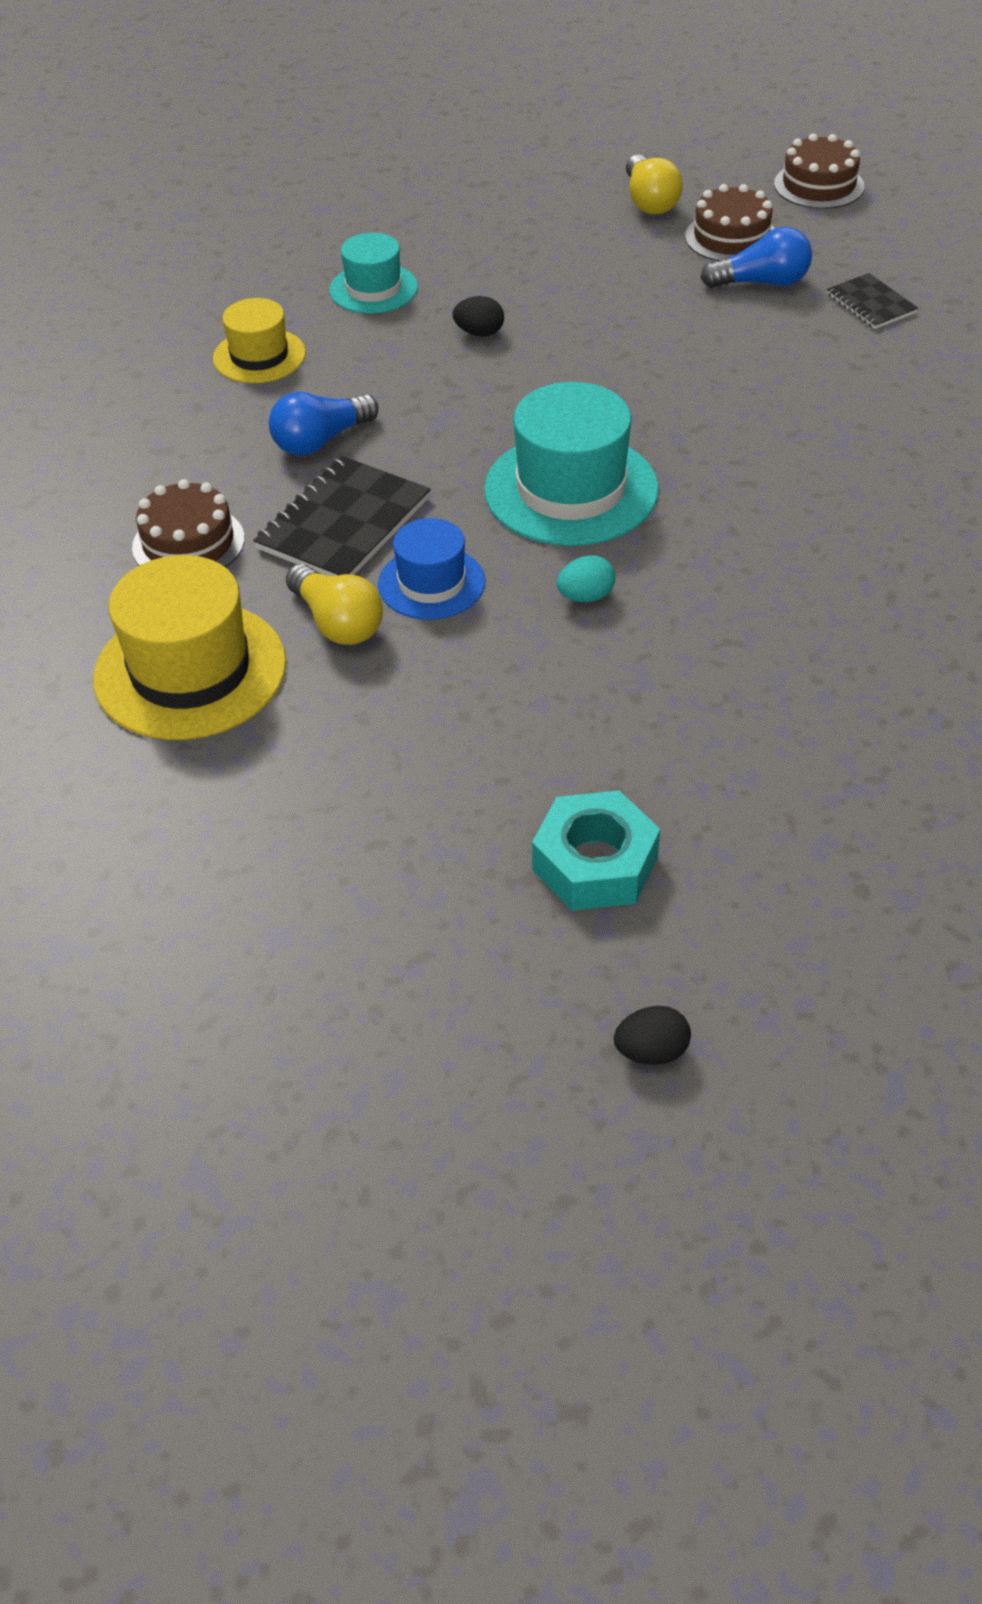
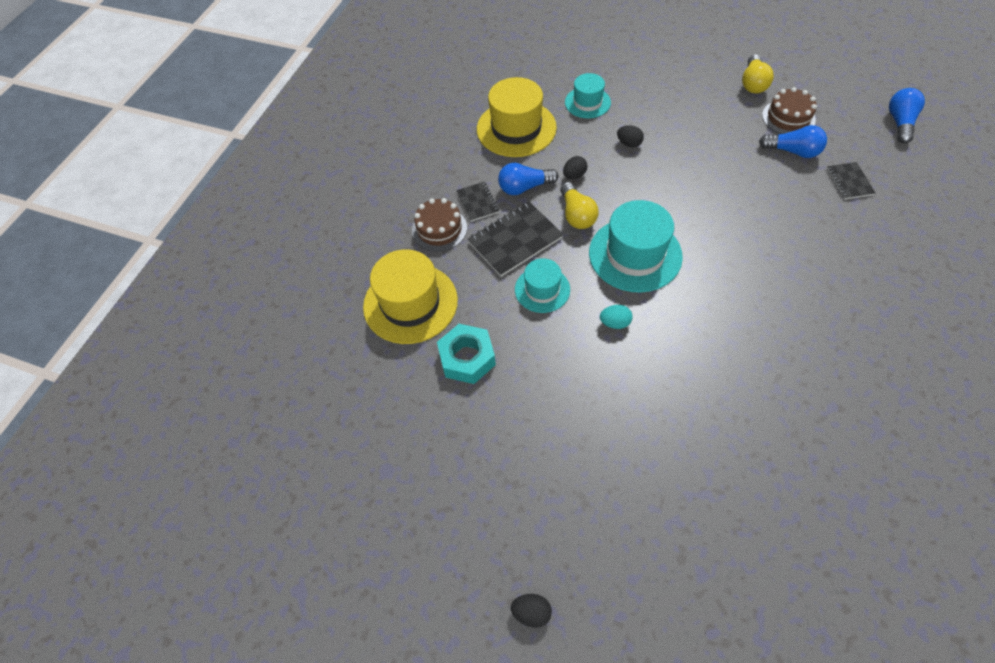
camera: 25 degrees right, 10 degrees up
(242, 484) = (477, 202): none -> black notebook
(259, 356) = (516, 128): yellow hat -> yellow hat, size x1.71
(337, 623) = (488, 298): yellow light bulb -> yellow light bulb (576, 215)
(404, 401) = (574, 175): none -> black egg
(431, 583) = (542, 289): blue hat -> turquoise hat
(595, 863) = (551, 487): turquoise nut -> turquoise nut (467, 358)
(818, 185) = (853, 95): brown cake -> none
(909, 207) = (899, 123): none -> blue light bulb

